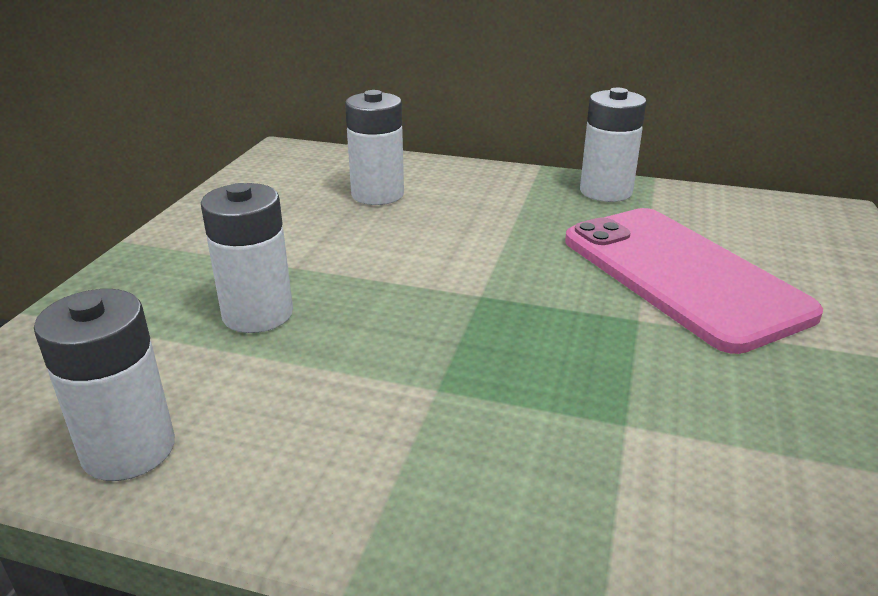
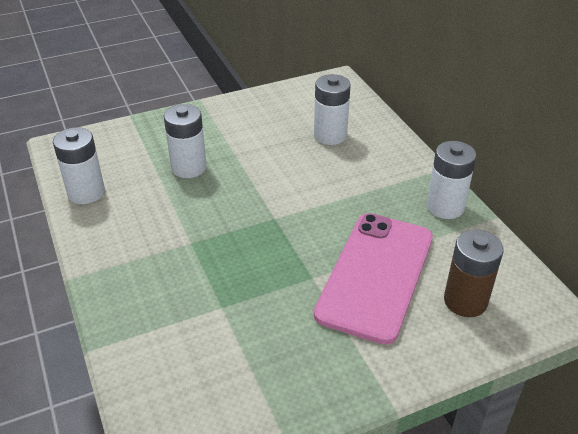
camera: 50 degrees right, 10 degrees up
(778, 245) = (465, 301): none -> brown battery

